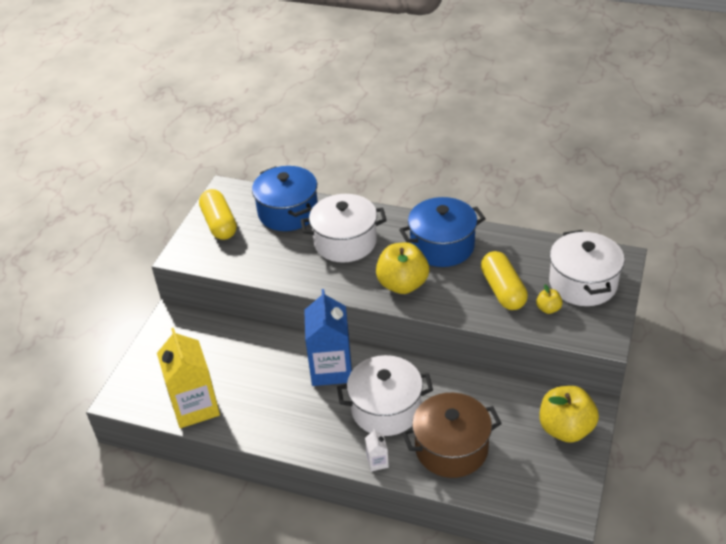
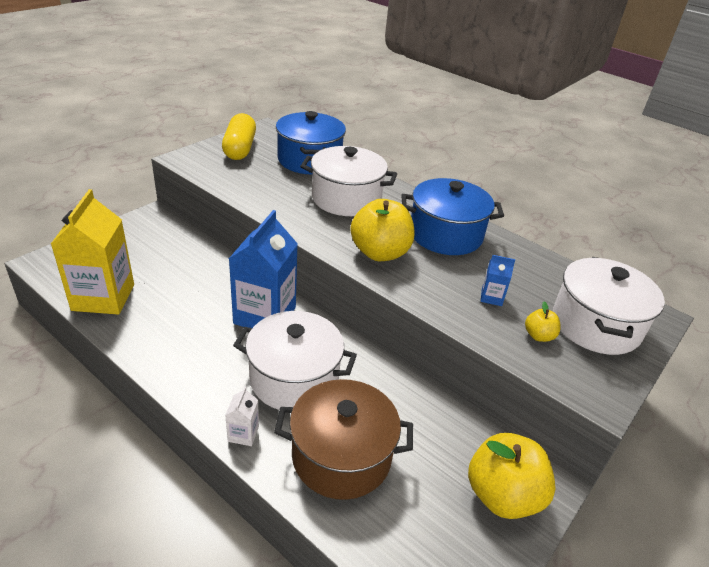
camera: 15 degrees right, 5 degrees down
(503, 290) = (491, 297): yellow capsule -> blue carton

